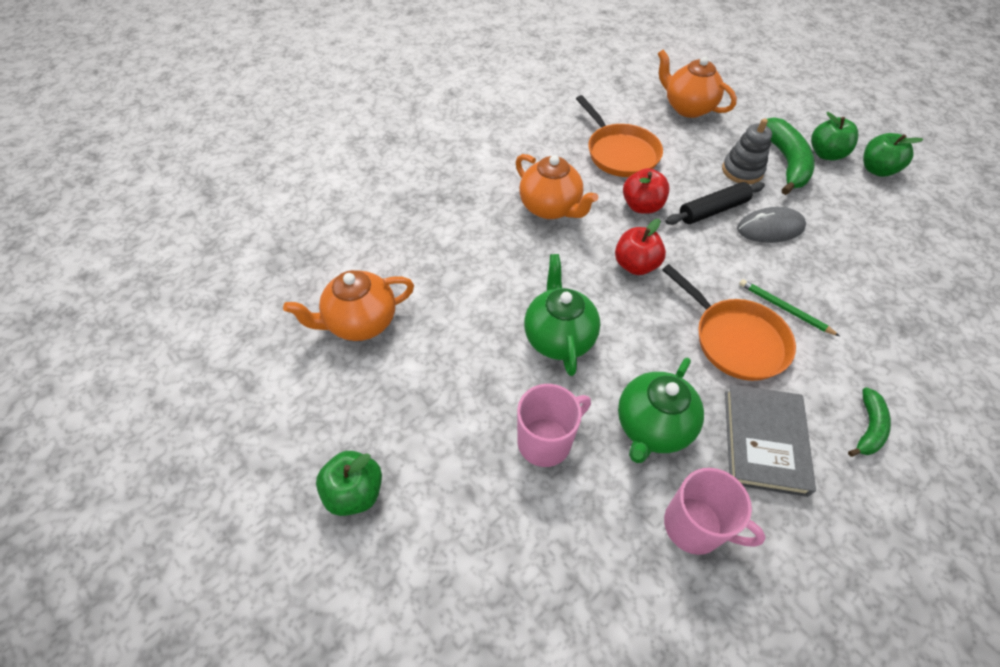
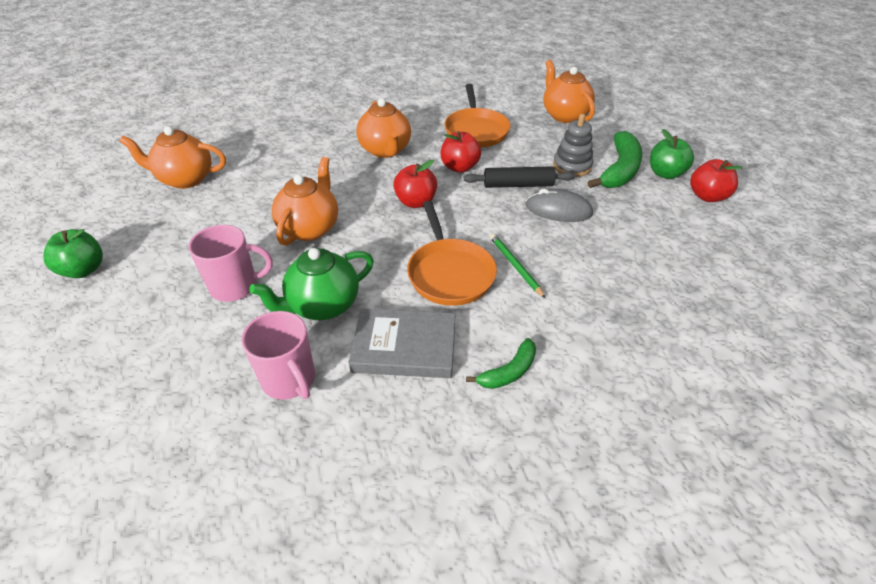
camera: 25 degrees right, 10 degrees down
(558, 337) = (310, 228): green teapot -> orange teapot
(764, 441) = (404, 347): grey book -> grey book turned 60 degrees clockwise
(877, 169) = (707, 196): green apple -> red apple

